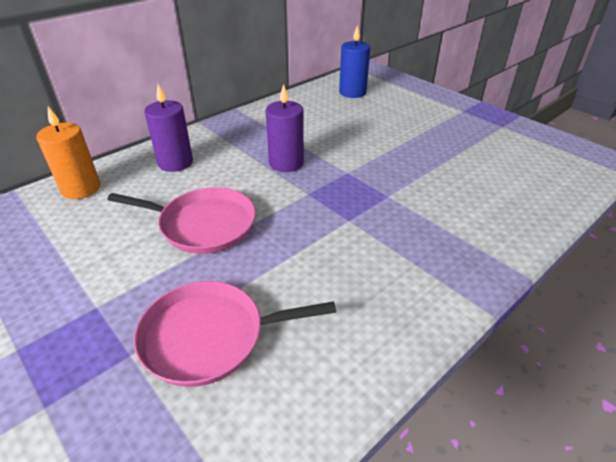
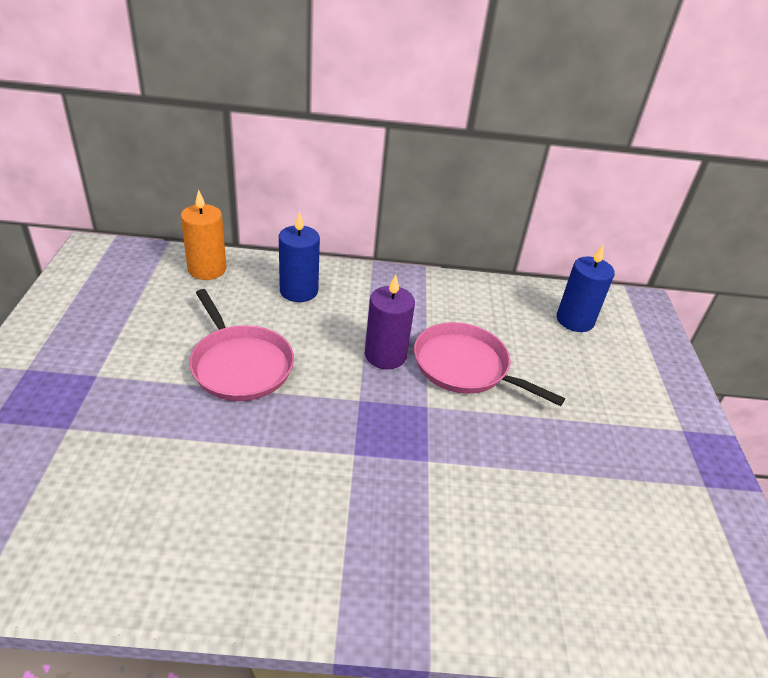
camera: 40 degrees right, 0 degrees up
(175, 162) = (299, 291): purple candle -> blue candle
(209, 337) = (121, 459): pink pan -> pink pan (465, 367)

